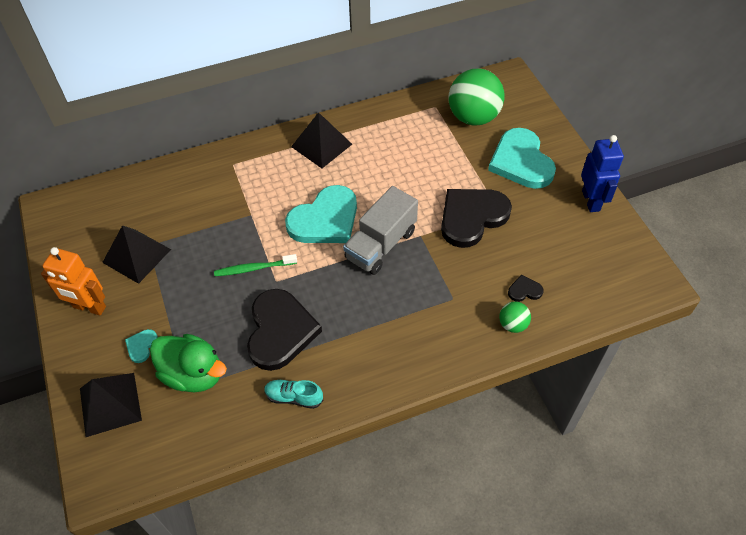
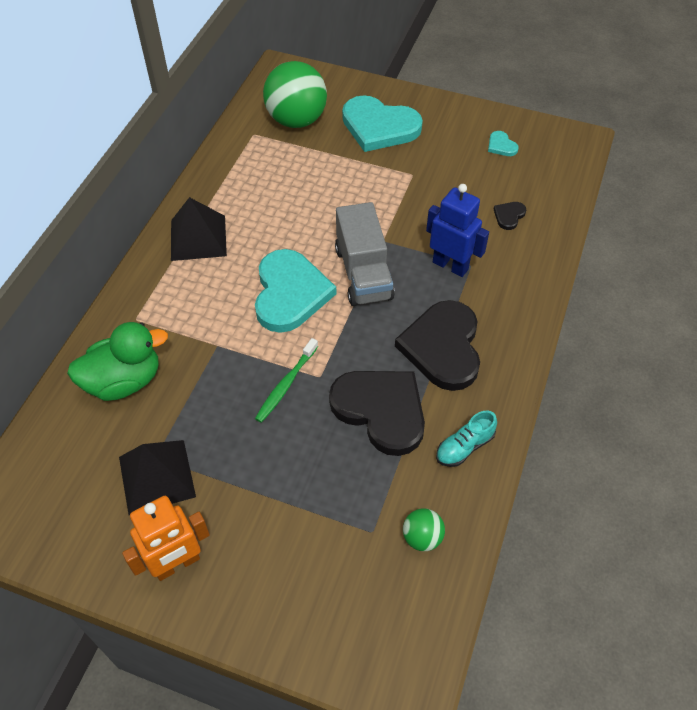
camera: 50 degrees left, 0 degrees up
(110, 404) = (324, 616): black pyramid -> none
(141, 346) = (280, 542): turquoise heart -> turquoise heart (501, 146)
(193, 374) = (360, 515): green duck -> green duck (124, 381)
(472, 217) = (401, 195): black heart -> black heart (443, 347)
(512, 324) = (534, 246): green ball -> green ball (422, 537)
(591, 201) = (465, 117): blue robot -> blue robot (450, 265)

